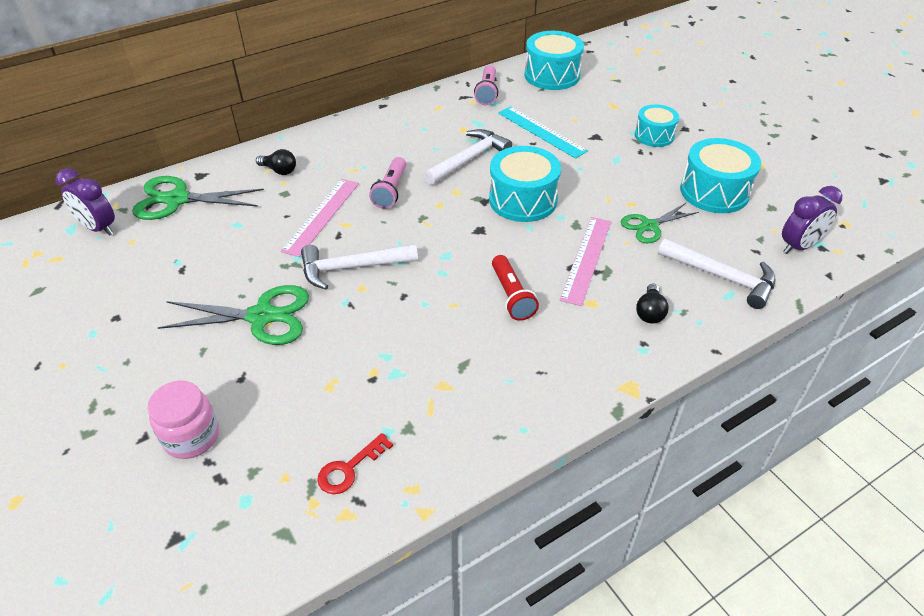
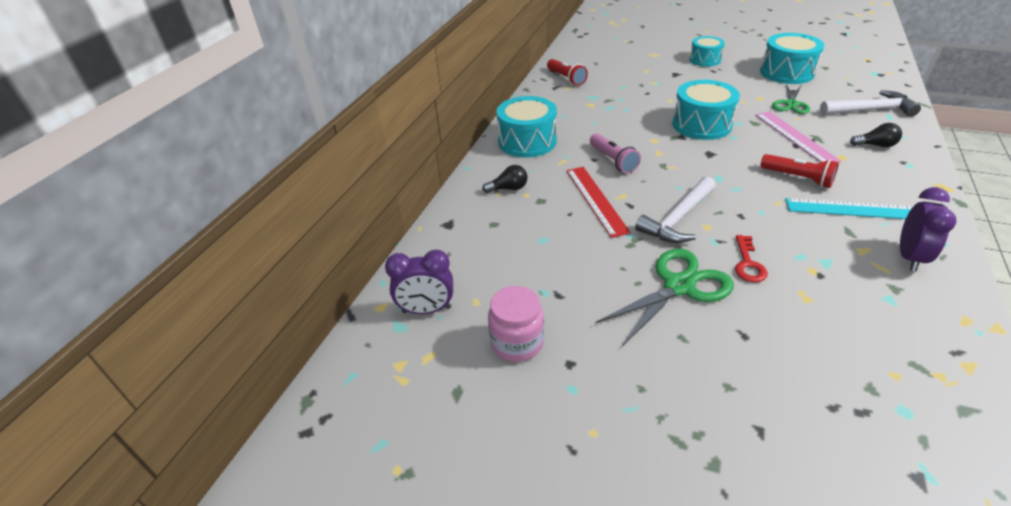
camera: 35 degrees left, 5 degrees down
(177, 199) = (461, 250): green scissors -> none
(191, 437) = (791, 400): pink jar -> pink jar (517, 342)
(321, 216) = (596, 200): pink ruler -> red ruler
(349, 469) = (915, 337): red key -> red key (748, 264)
(469, 159) = (627, 118): white hammer -> none
(487, 92) = (566, 78): pink flashlight -> red flashlight
(541, 131) = (640, 85): turquoise ruler -> turquoise ruler (853, 209)
(552, 75) = (588, 54): turquoise drum -> turquoise drum (527, 141)
(650, 312) = (875, 145): black light bulb -> black light bulb turned 60 degrees counterclockwise
(799, 246) = (871, 78): purple clock -> purple clock (909, 257)

